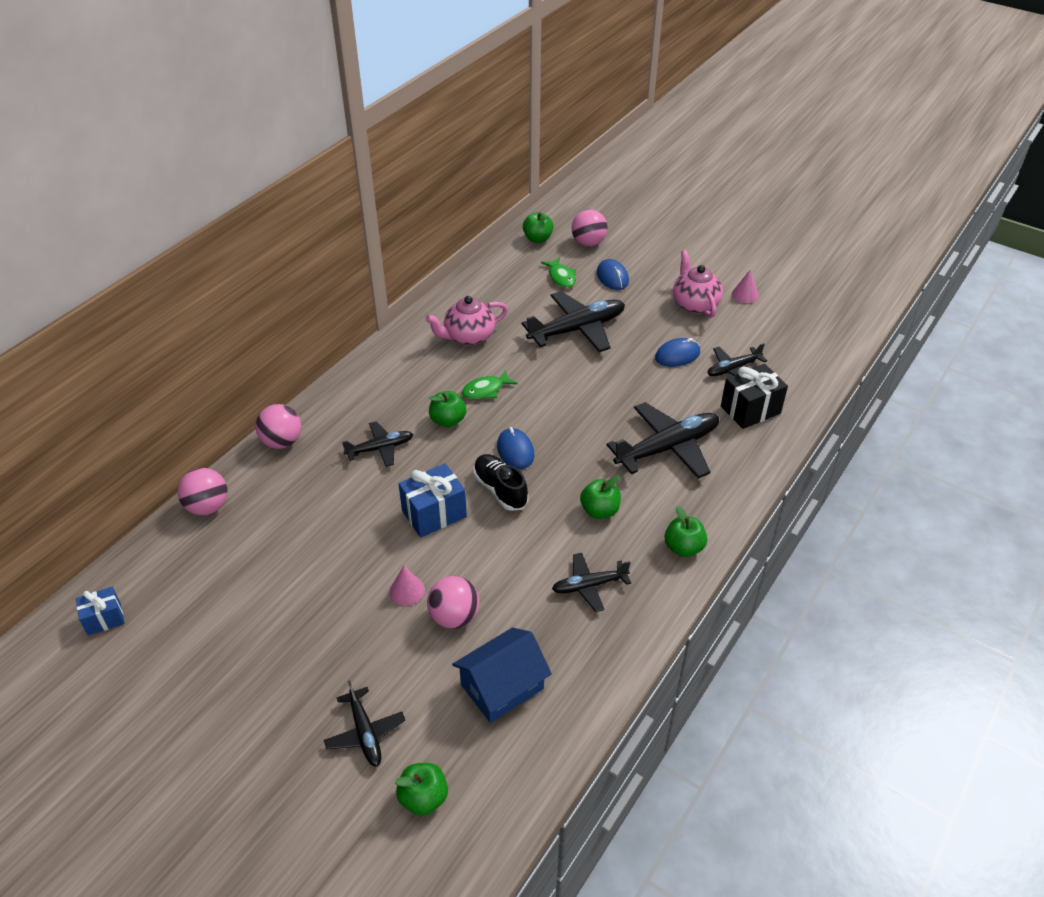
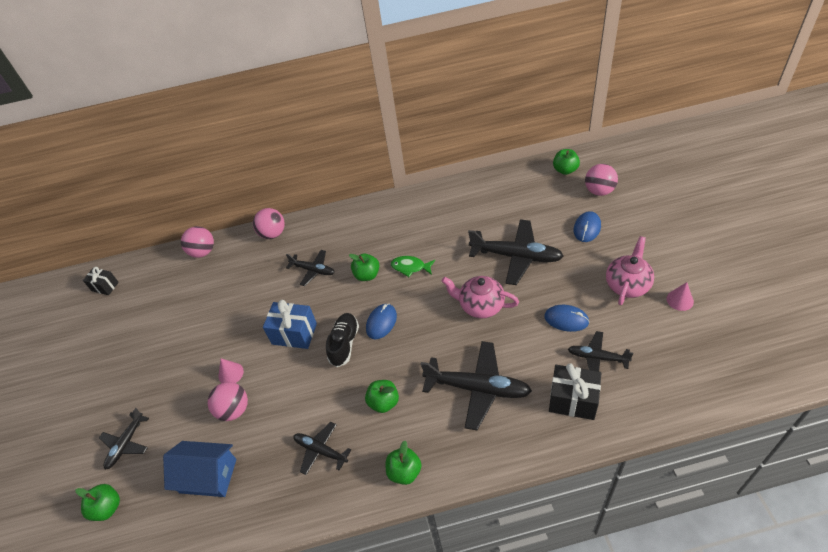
camera: 50 degrees right, 5 degrees up
(104, 619) = (105, 286): blue gift -> black gift
(468, 336) = (441, 222): pink teapot -> pink teapot (480, 306)
(561, 277) = (549, 209): green fish -> none

